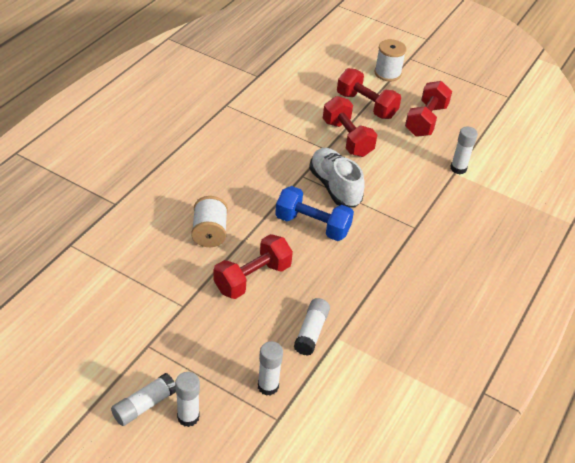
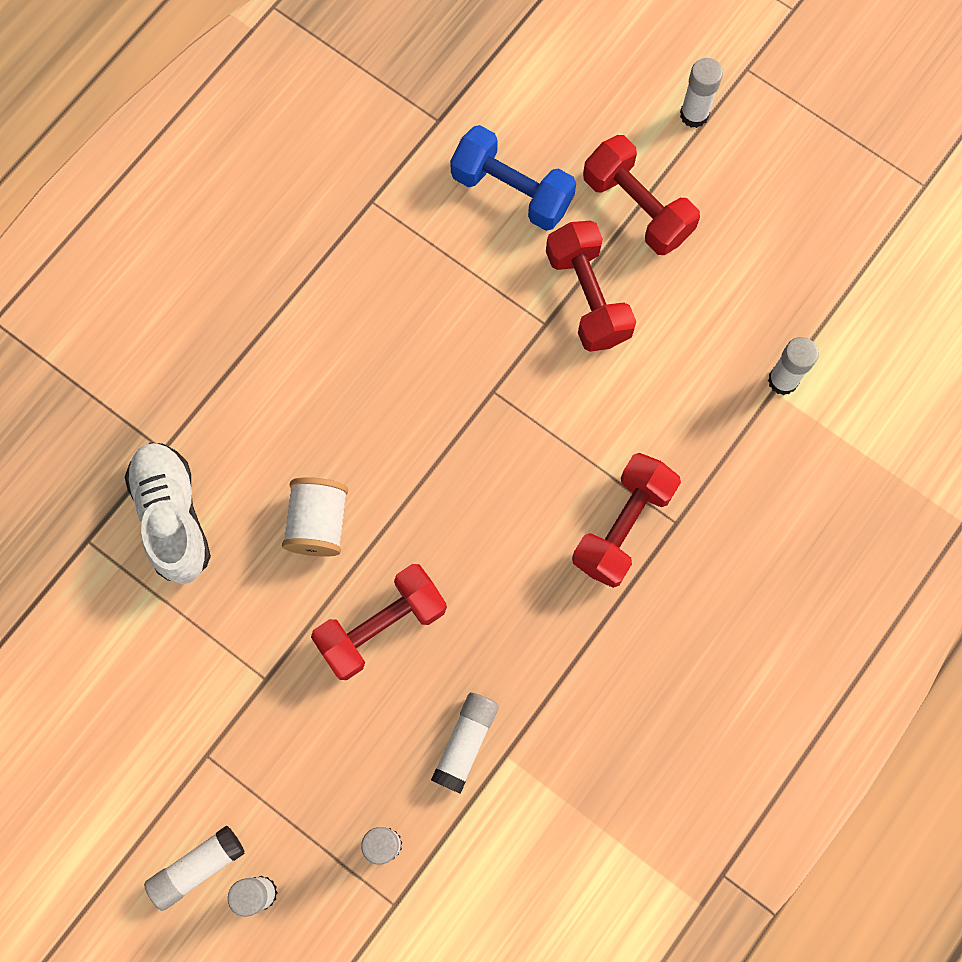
camera: 10 degrees right, 30 degrees up
(312, 225) = (496, 512): blue dumbbell -> blue dumbbell (512, 191)
(335, 187) = (547, 421): white shoe -> white shoe (173, 517)
(387, 73) = (694, 114): white spool -> white glue stick
(425, 120) = (745, 251): red dumbbell -> red dumbbell (623, 526)

